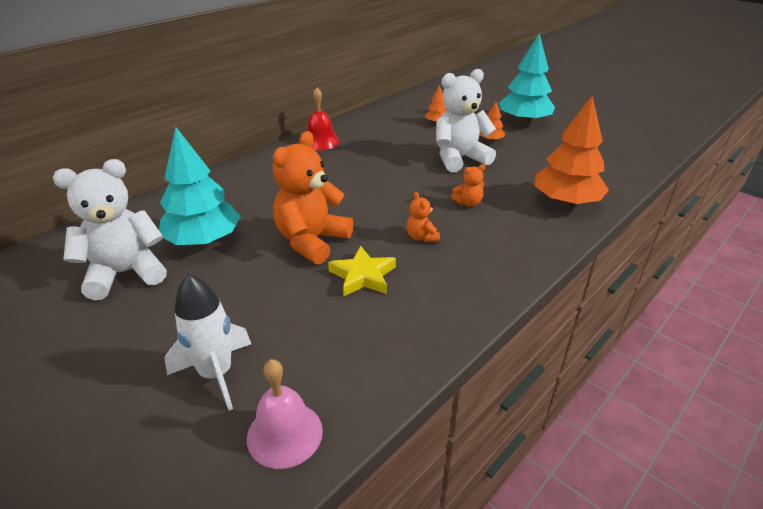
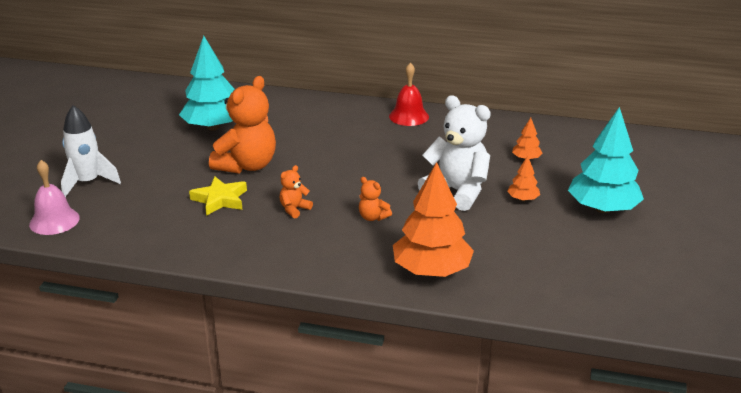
camera: 60 degrees right, 5 degrees down
(126, 273) = (157, 118): white teddy bear -> none
(312, 241) = (247, 166): orange teddy bear -> orange teddy bear turned 120 degrees clockwise

